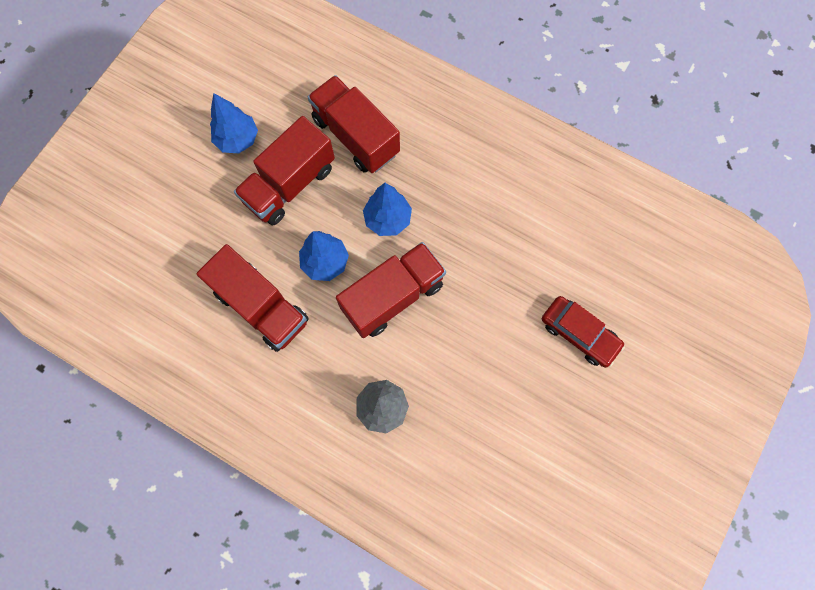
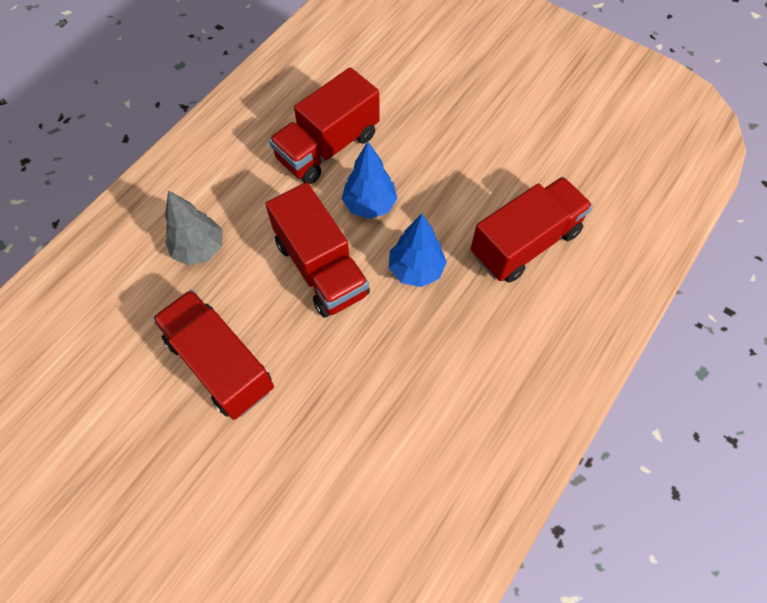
camera: 95 degrees right, 10 degrees down
(237, 139) = (520, 131): blue tree -> none
(289, 184) = (464, 176): red truck -> red truck (220, 364)
(579, 334) = (240, 479): red car -> none

